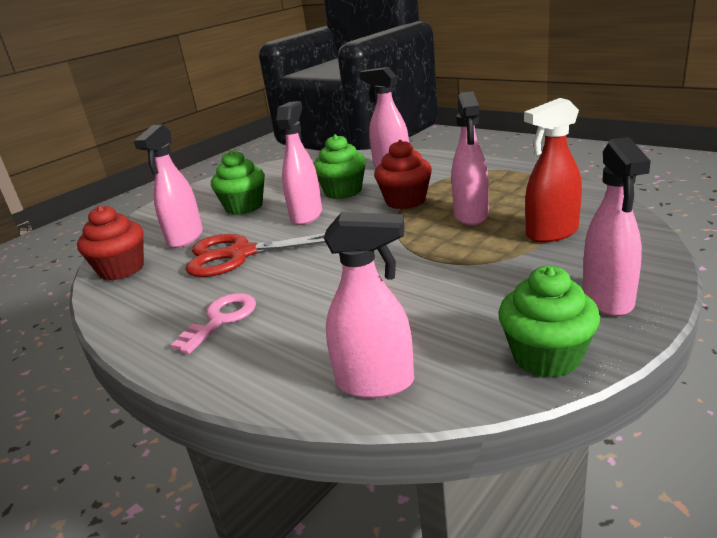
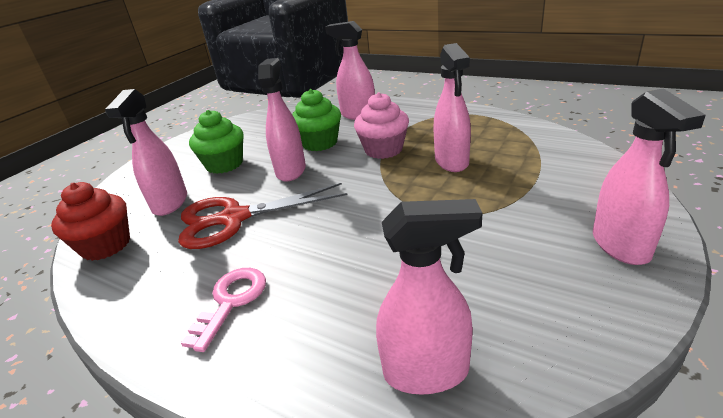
camera: 10 degrees left, 5 degrees up
(405, 201) = (383, 150): red cupcake -> pink cupcake
(546, 356) = (592, 320): green cupcake -> none
(551, 233) = (535, 176): red spray bottle -> none

